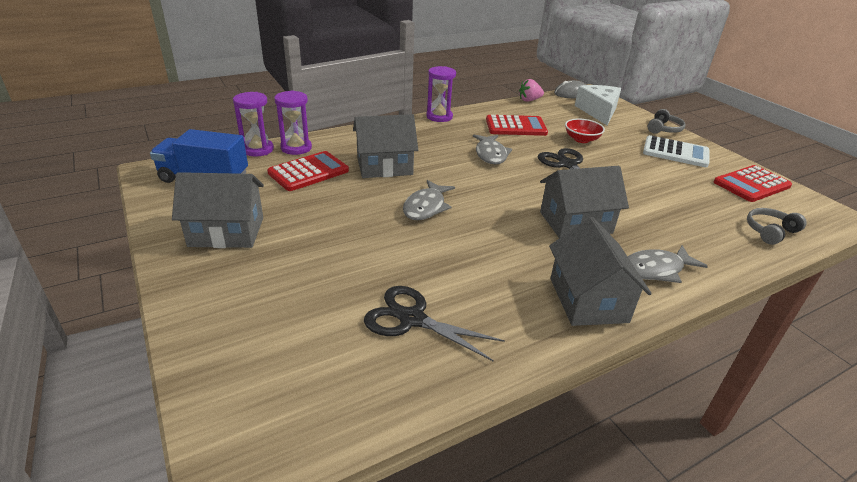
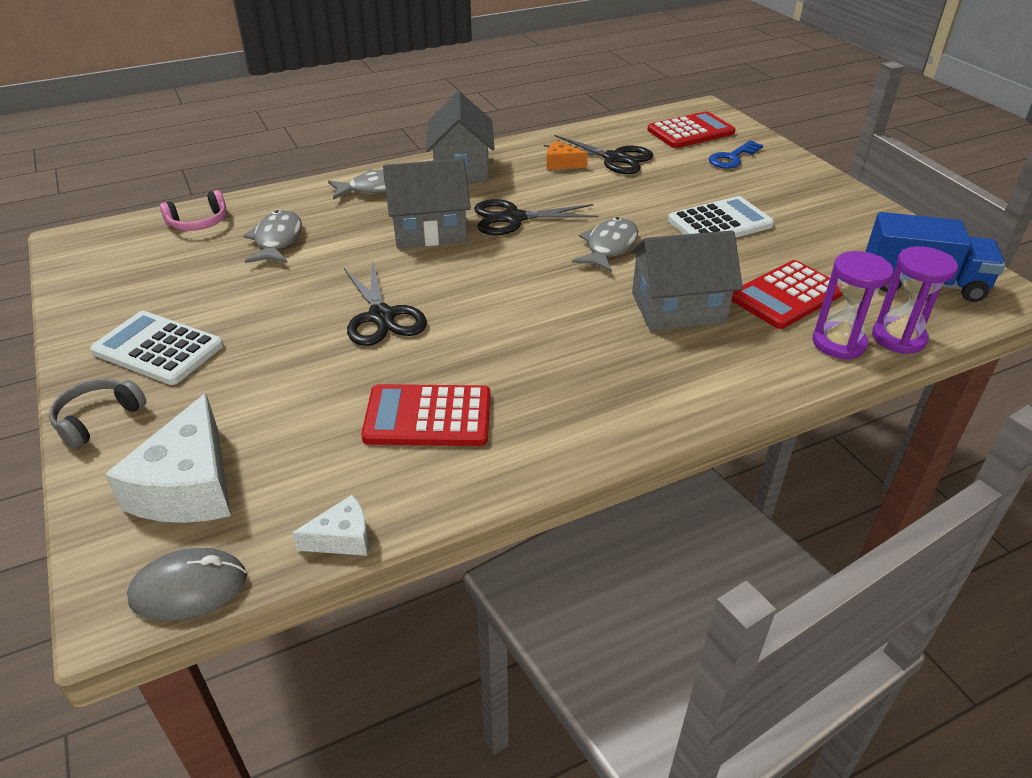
camera: 175 degrees left, 5 degrees up
(226, 232) = (823, 218): grey house -> none
(262, 321) = (732, 158): none -> blue key
(326, 228) = (720, 223): none -> white calculator
(439, 117) = (592, 447): purple hourglass -> none
(476, 309) = (561, 164): none -> orange cheese
(490, 154) = (504, 336): grey fish -> grey fish (277, 240)
(509, 234) = (513, 218): none -> black scissors
(529, 100) = (342, 538): pink strawberry -> white cheese
(581, 139) = (311, 379): red bowl -> none
(751, 184) = (118, 285): red calculator -> red calculator (690, 131)
(770, 231) = (199, 222): grey headphones -> pink headphones

